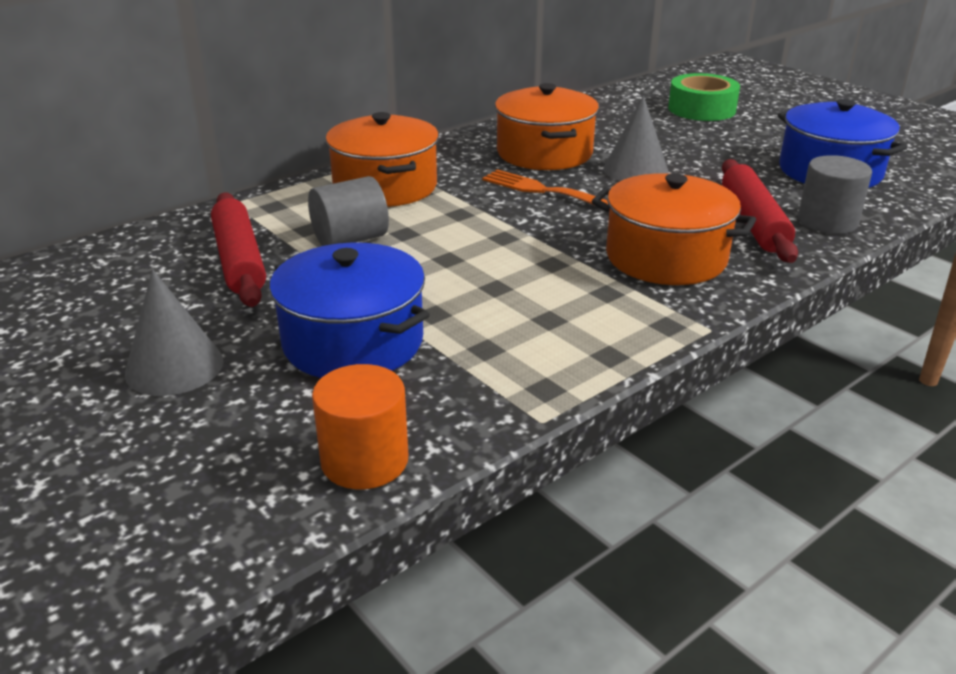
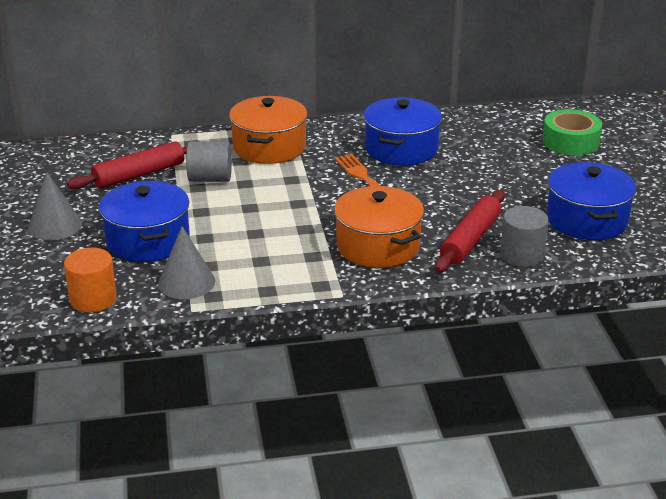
camera: 30 degrees right, 0 degrees up
(239, 260) = (139, 174): red rolling pin -> red rolling pin turned 45 degrees clockwise
(544, 153) = (401, 149): orange pot -> blue pot
(635, 170) = (446, 179): grey cone -> grey cone (186, 282)

